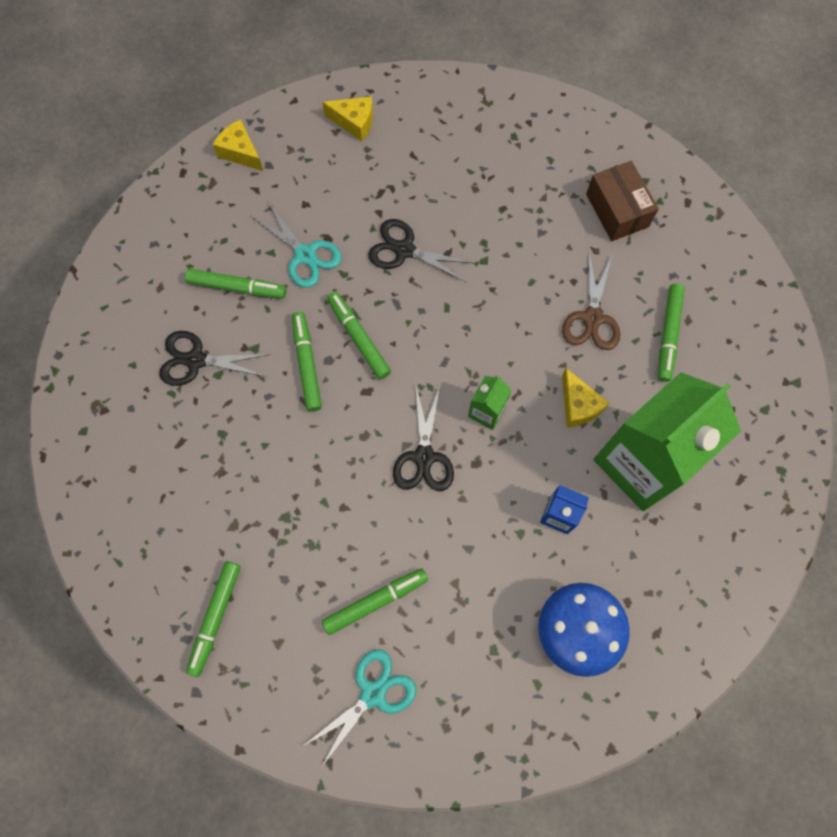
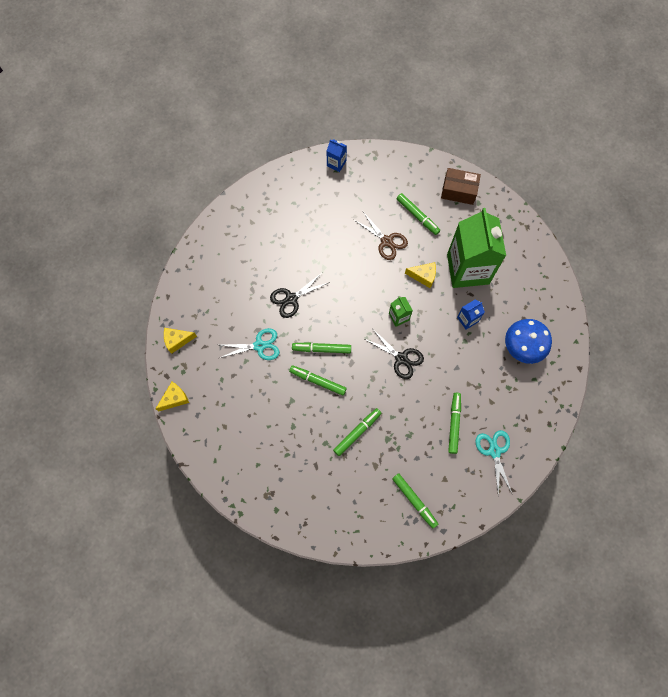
camera: 55 degrees left, 0 degrees up
(196, 360) = (277, 432): black scissors -> none
(237, 287) = (253, 389): green marker -> green marker (357, 432)
(354, 122) = (203, 276): yellow cheese -> yellow cheese (175, 398)
(617, 210) = (342, 193): brown box -> brown box (458, 191)
(657, 173) = (336, 163): none -> blue carton

